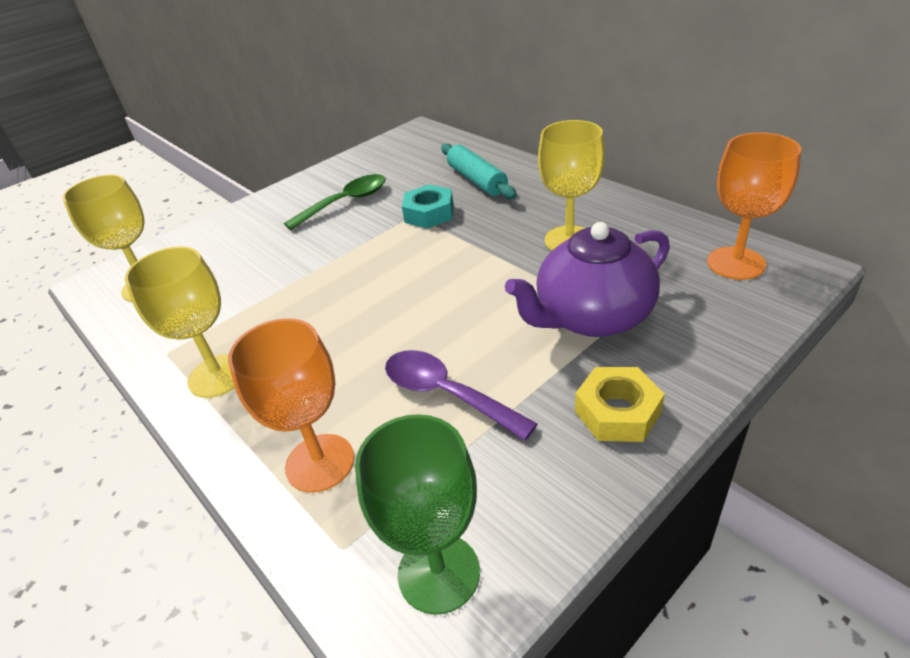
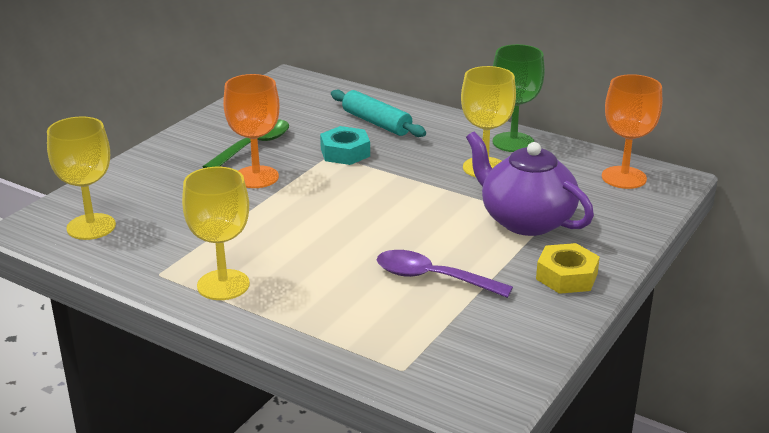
camera: 20 degrees left, 10 degrees down
(320, 463) = (354, 328): orange goblet -> orange goblet (256, 177)
(438, 573) = (479, 372): green goblet -> green goblet (513, 142)
(592, 317) = (525, 220): purple teapot -> purple teapot turned 90 degrees clockwise

